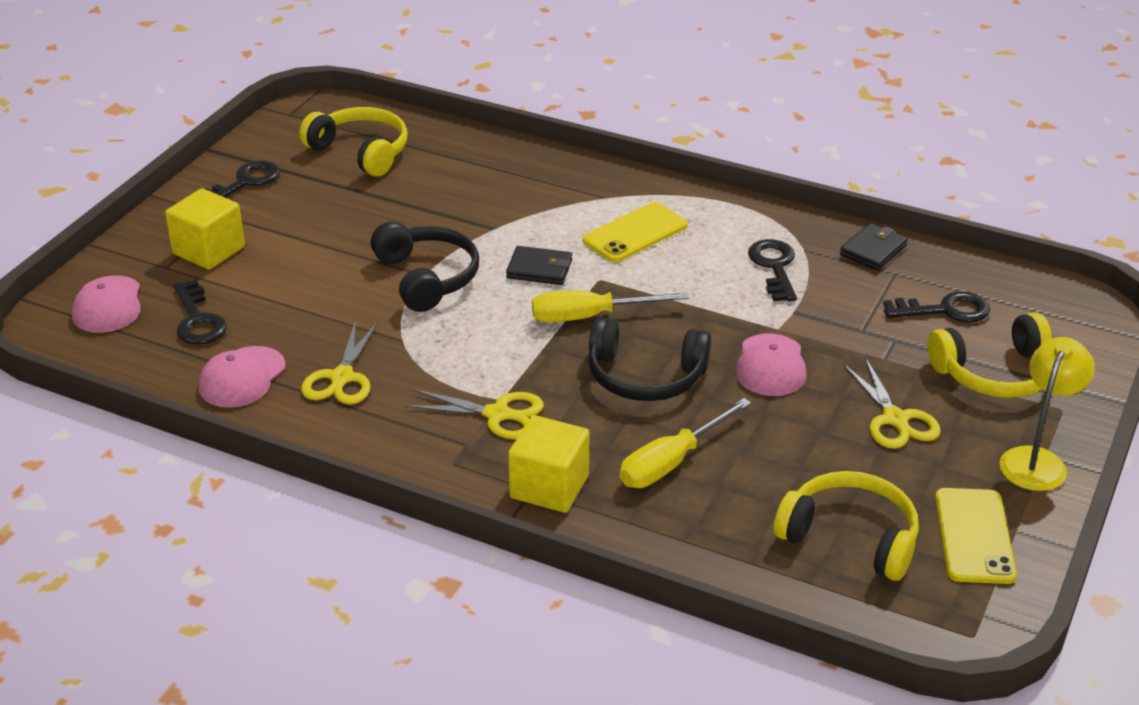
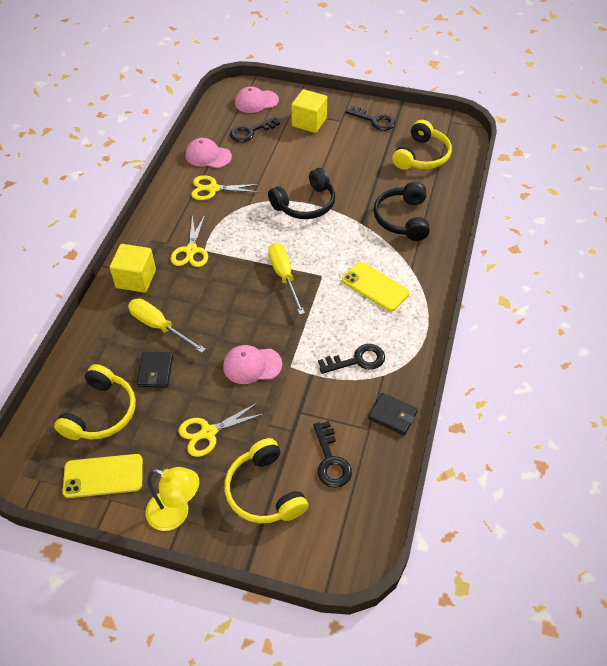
camera: 80 degrees right, 15 degrees up
(539, 269) = (325, 248): black wallet -> black wallet (155, 371)
(645, 377) = (232, 307): black headphones -> black headphones (402, 219)

